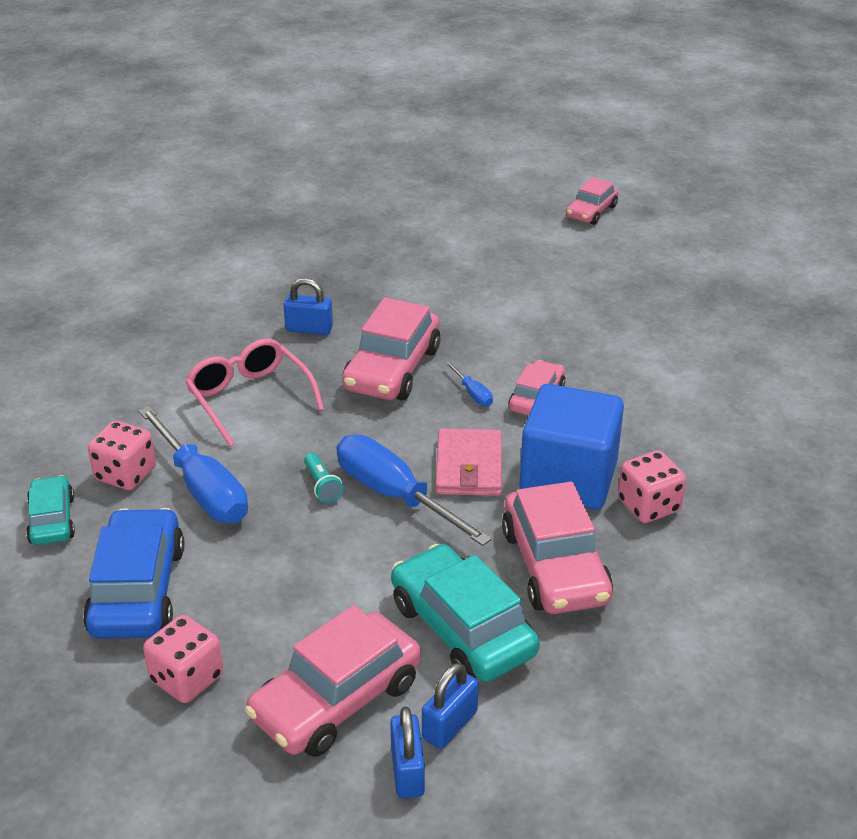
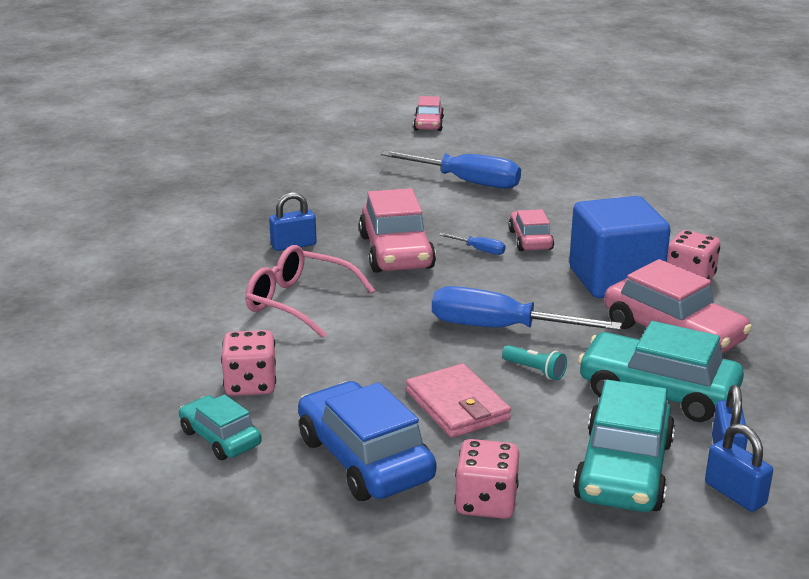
camera: 30 degrees left, 10 degrees down
(203, 489) = (335, 373): blue screwdriver -> blue screwdriver (466, 182)
(322, 486) = (434, 340): turquoise flashlight -> turquoise flashlight (535, 370)
(336, 699) = (624, 470): pink car -> turquoise car
(469, 467) = (534, 294): pink wallet -> pink wallet (457, 405)

